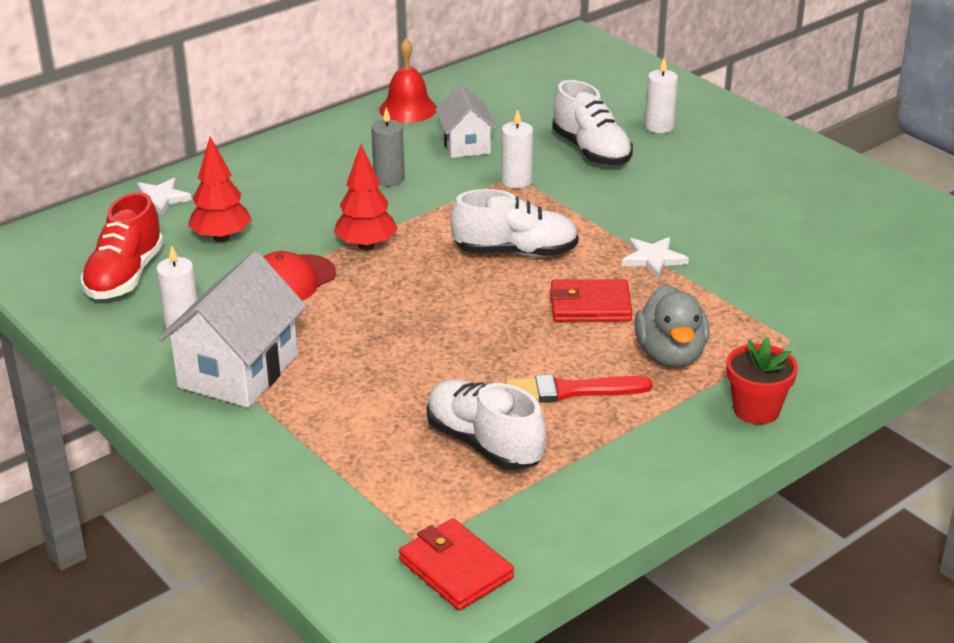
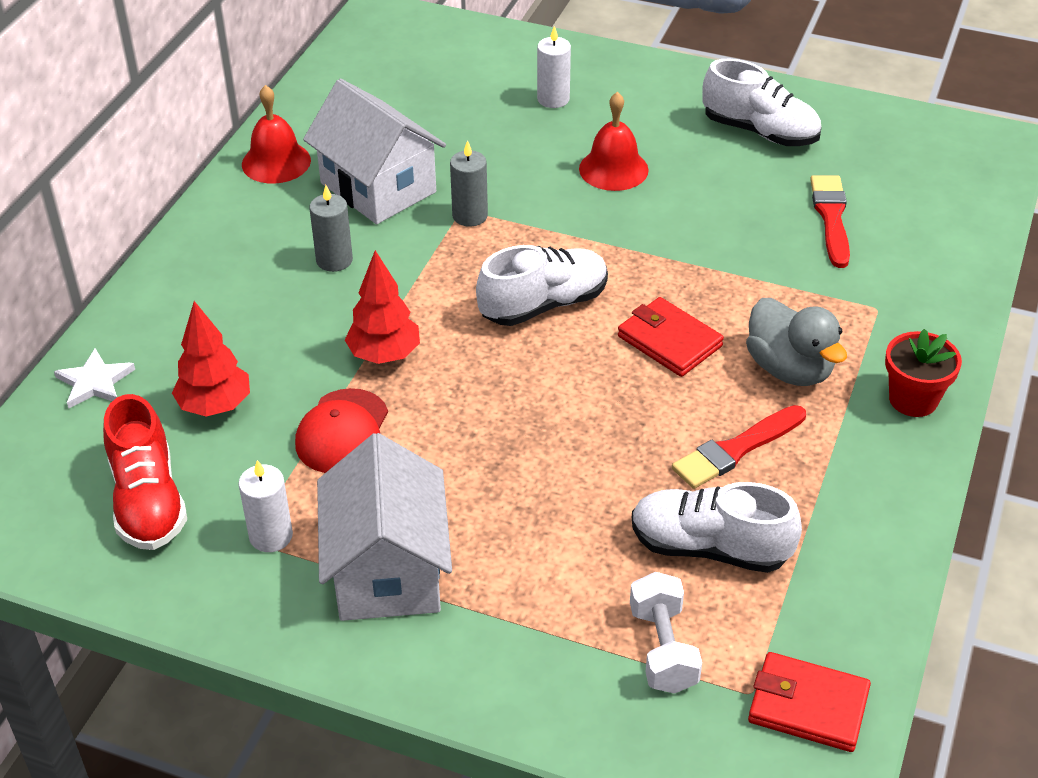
camera: 30 degrees left, 10 degrees up
(383, 491) = (663, 649): none -> white dumbbell
(465, 145) = (378, 187): white house -> white house, size x1.64
(516, 181) = (470, 216): white candle -> grey candle
(590, 306) = (669, 341): red wallet -> red wallet turned 75 degrees clockwise
(591, 151) = (513, 152): white shoe -> white shoe (760, 132)
(653, 259) = (680, 262): white star -> none
(661, 184) = (613, 169): none -> red bell
(815, 268) = (831, 217): none -> red brush

